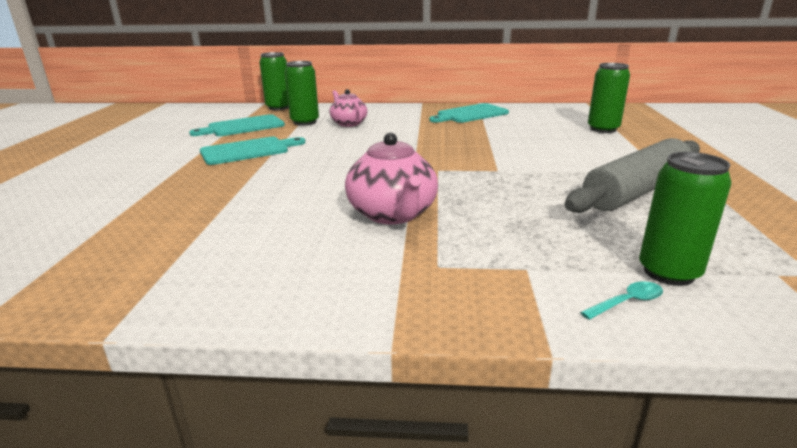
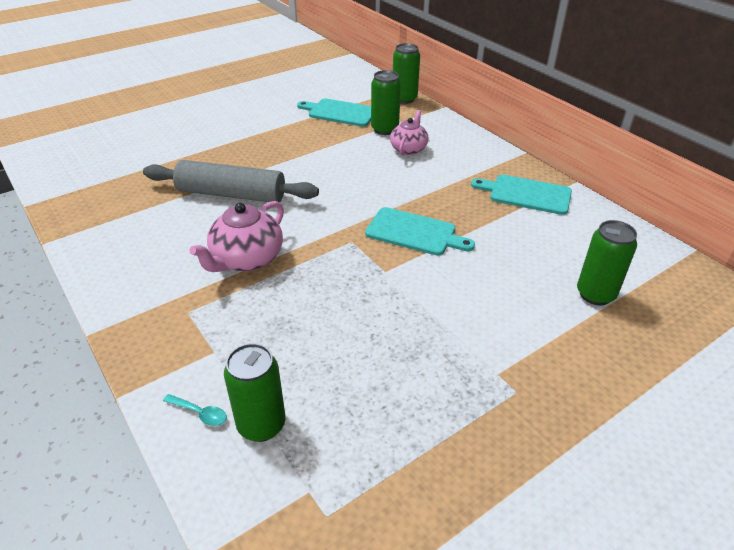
camera: 50 degrees right, 15 degrees up
(248, 150) = (295, 144): turquoise cutting board -> turquoise cutting board (414, 233)
(636, 191) = (418, 368): grey rolling pin -> grey rolling pin (231, 194)

